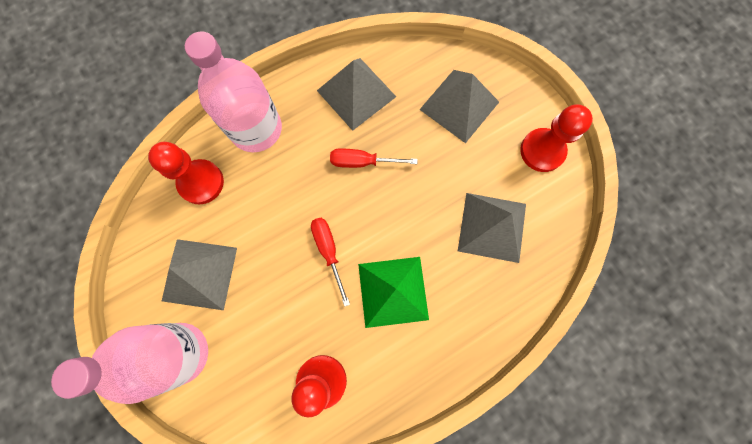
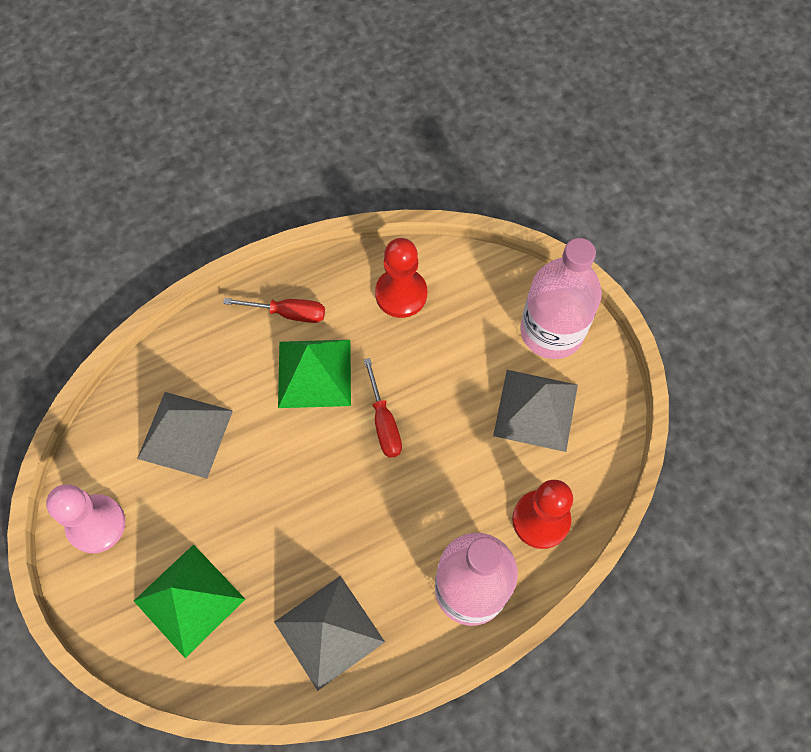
camera: 175 degrees left, 10 degrees down
(362, 162) = (332, 529): red screwdriver -> red screwdriver (288, 313)
(459, 105) = (189, 600): grey pyramid -> green pyramid
(542, 151) = (96, 524): red pawn -> pink pawn

